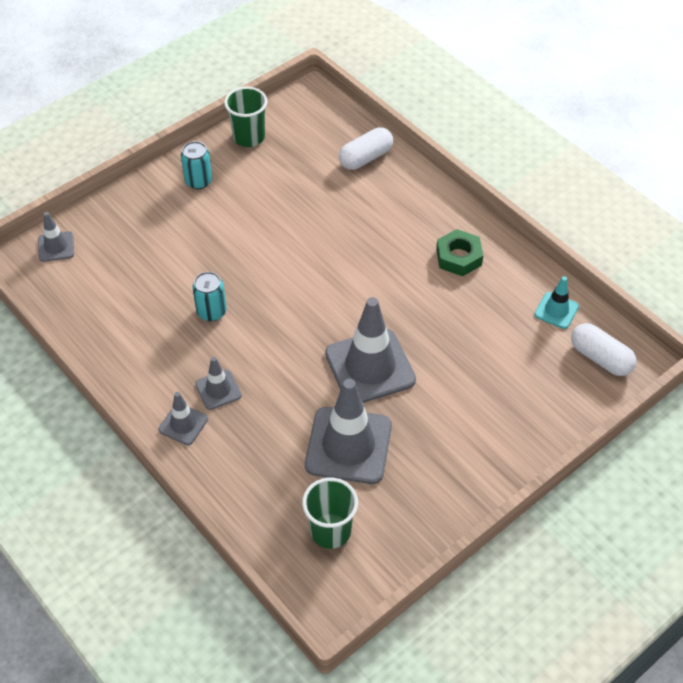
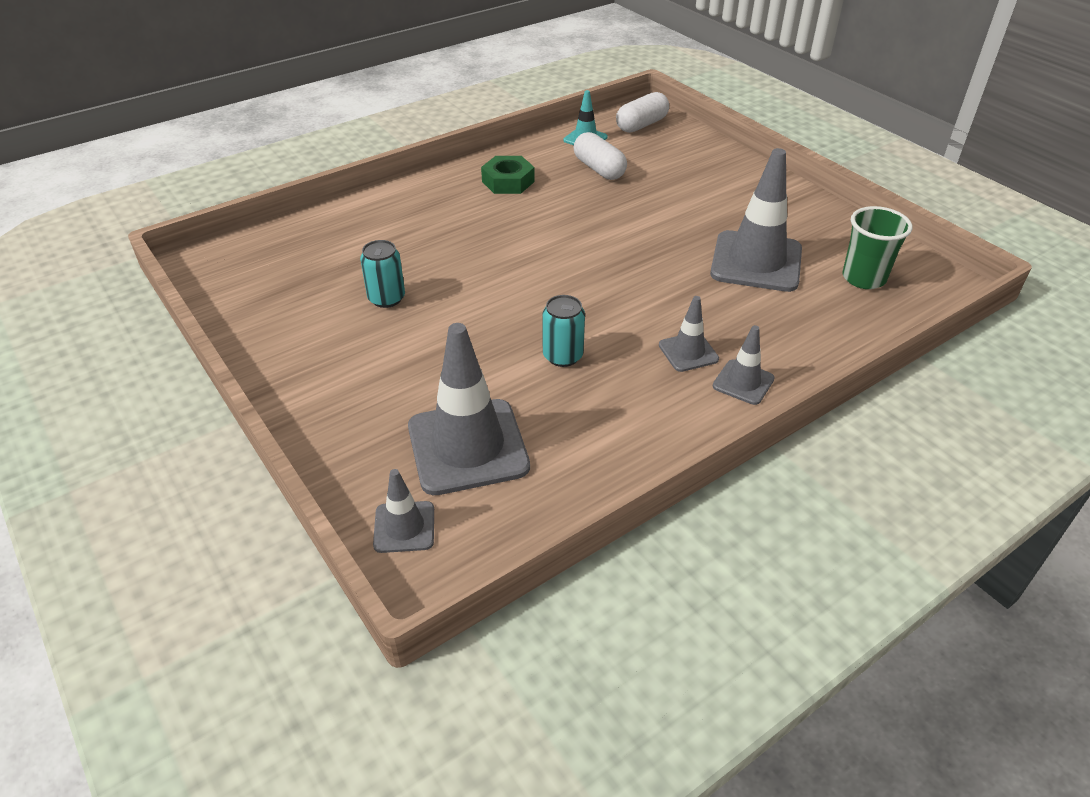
camera: 85 degrees left, 10 degrees down
(198, 181) = (318, 365): turquoise can -> turquoise can (386, 298)
(249, 137) = (252, 317): green cup -> none
(365, 158) = (336, 228): white capsule -> white capsule (599, 169)
(370, 367) = (652, 243): grey traffic cone -> grey traffic cone (468, 446)

